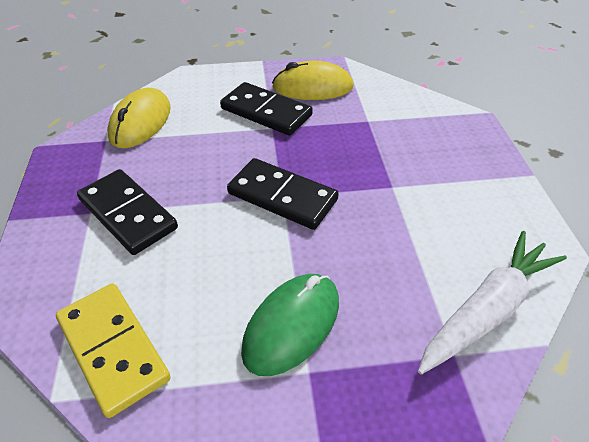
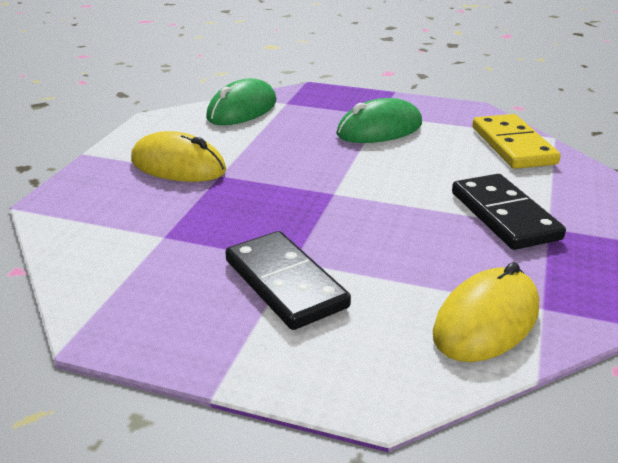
camera: 155 degrees left, 15 degrees down
(282, 197) = (334, 192): black domino -> none
(313, 87) = (181, 304): yellow mouse -> yellow mouse (178, 166)
(487, 309) = (242, 110): white carrot -> green mouse

